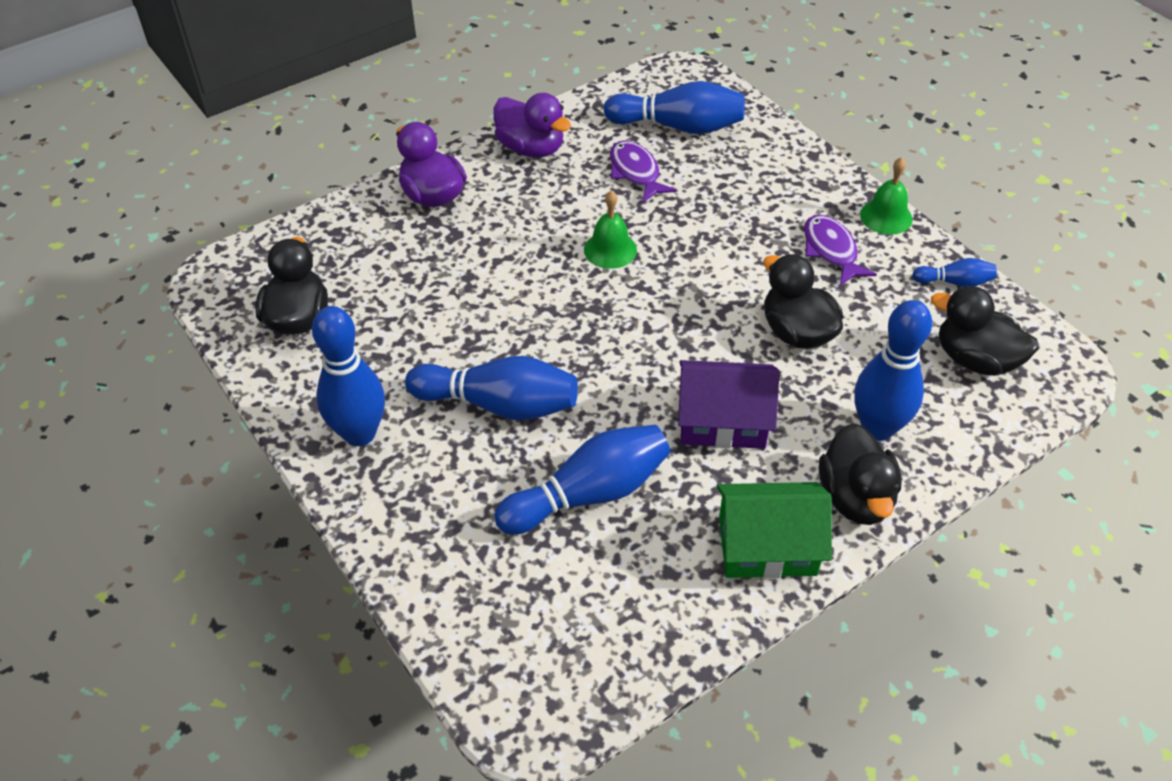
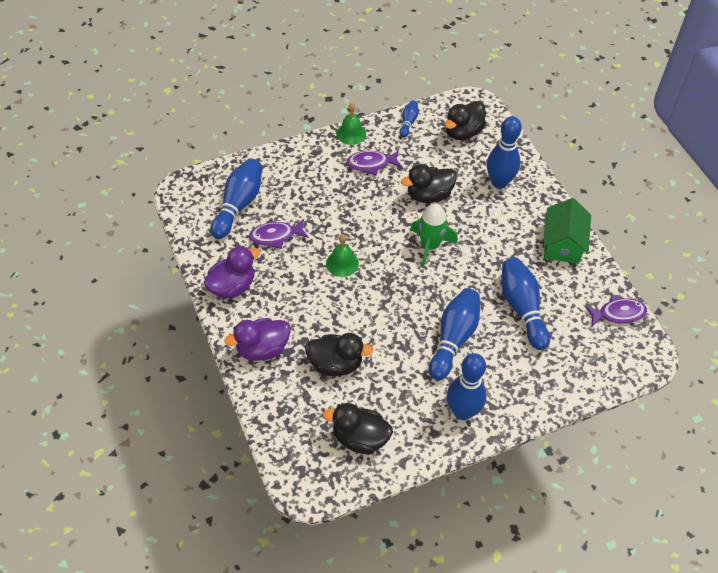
camera: 80 degrees left, 5 degrees up
(622, 657) = (618, 313): none -> purple fish
(684, 349) = (430, 246): none -> green rocket
(722, 421) = (483, 242): purple house -> none
(855, 498) = (539, 203): black duck -> black duck (335, 364)

